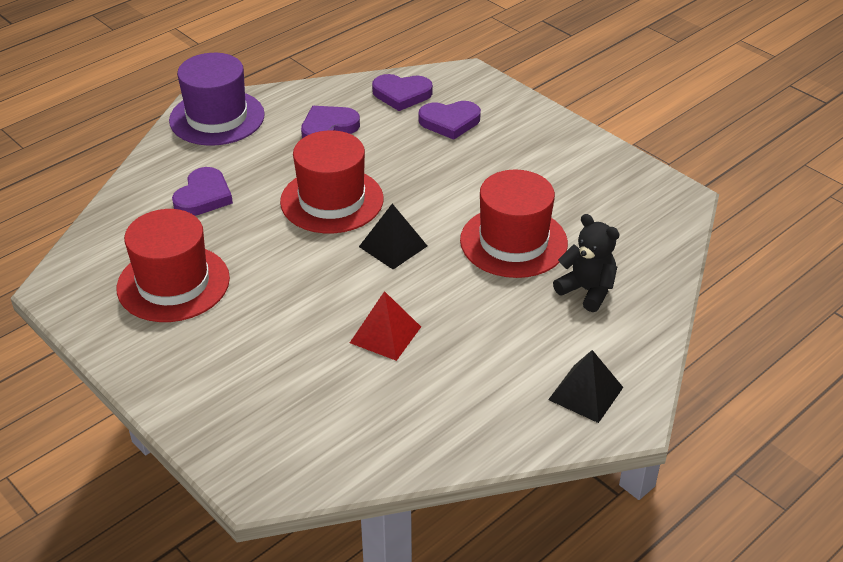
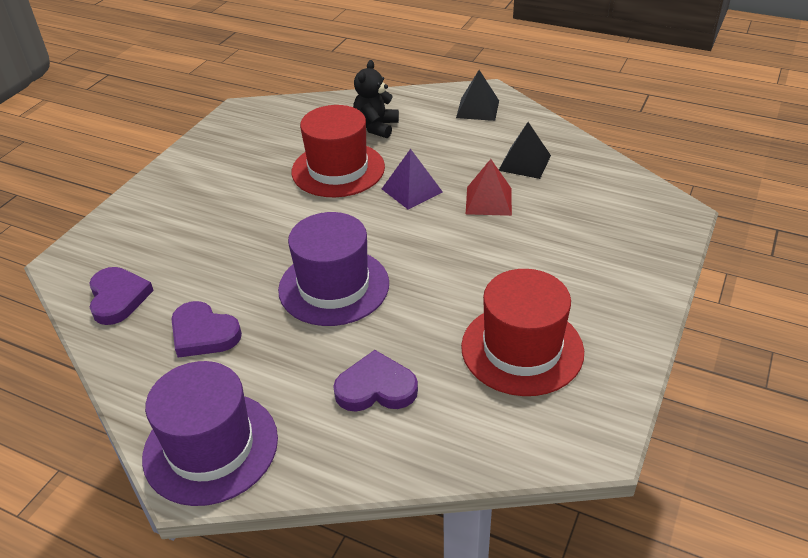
camera: 110 degrees left, 0 degrees up
(332, 200) = (334, 286): red hat -> purple hat
(393, 246) = (380, 228): black pyramid -> black pyramid (524, 163)
(441, 284) = (412, 190): none -> purple pyramid
(450, 122) = (166, 249): purple heart -> none

